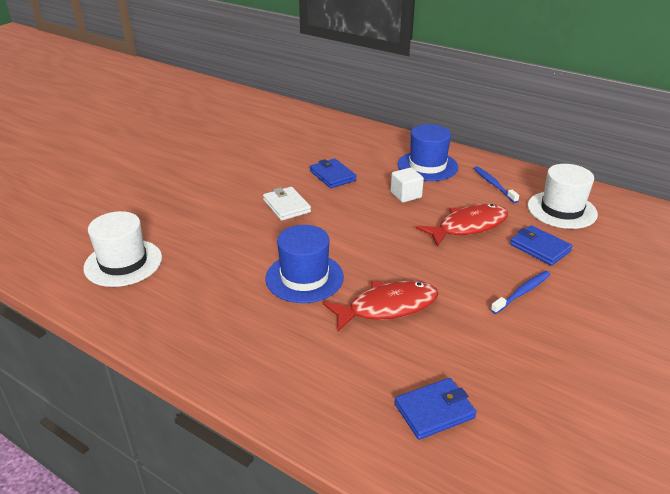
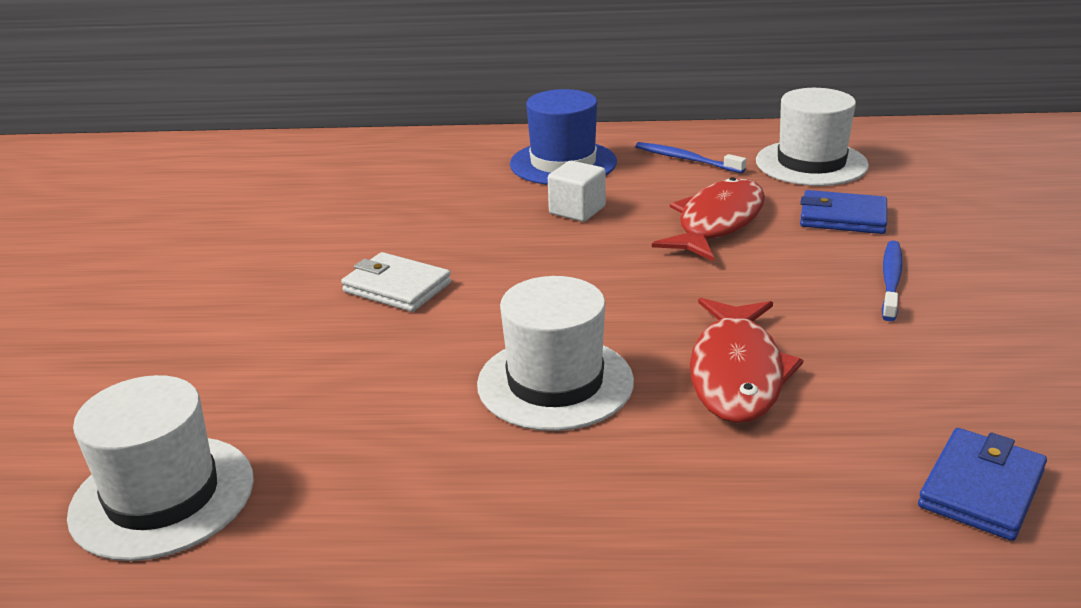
camera: 30 degrees left, 5 degrees down
(304, 277) = (555, 383): blue hat -> white hat
(332, 176) = (426, 219): blue wallet -> none
(387, 307) = (737, 373): red fish -> red fish turned 150 degrees clockwise

